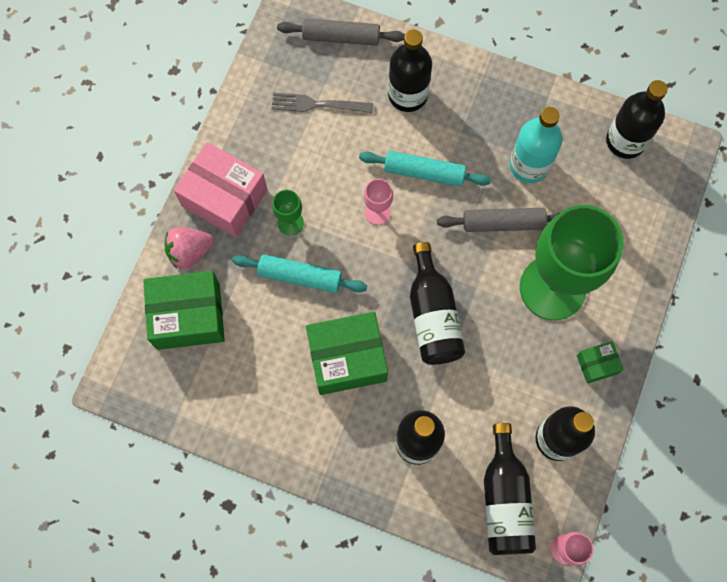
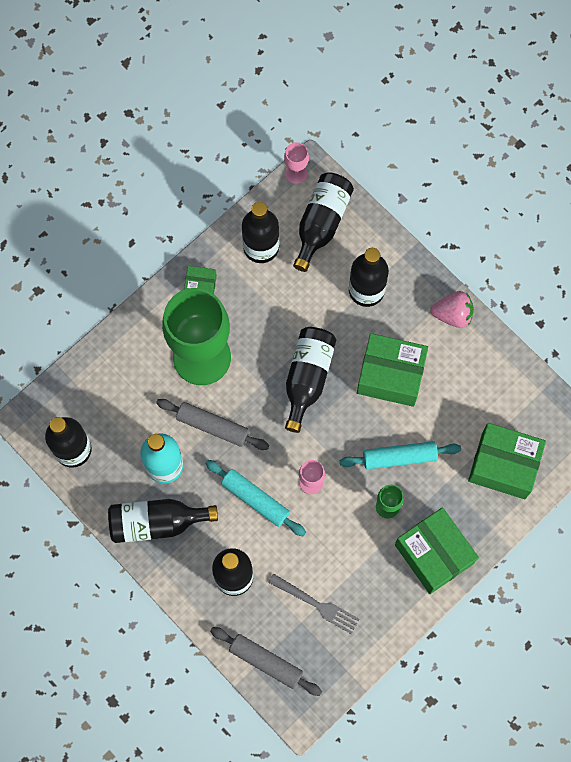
camera: 155 degrees left, 0 degrees up
(190, 252) = (481, 519): pink strawberry -> pink strawberry (452, 314)
(224, 198) = (434, 554): pink box -> green box
(300, 277) = (399, 457): turquoise rolling pin -> turquoise rolling pin turned 45 degrees counterclockwise
(506, 110) = (156, 522): none -> black bottle

